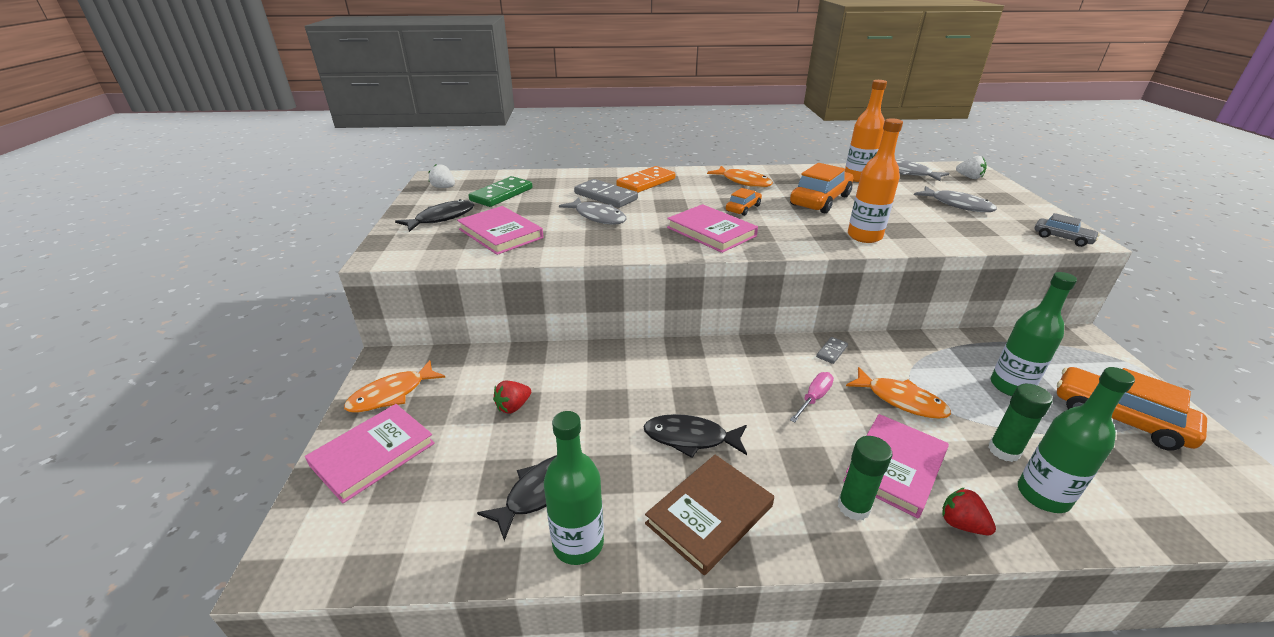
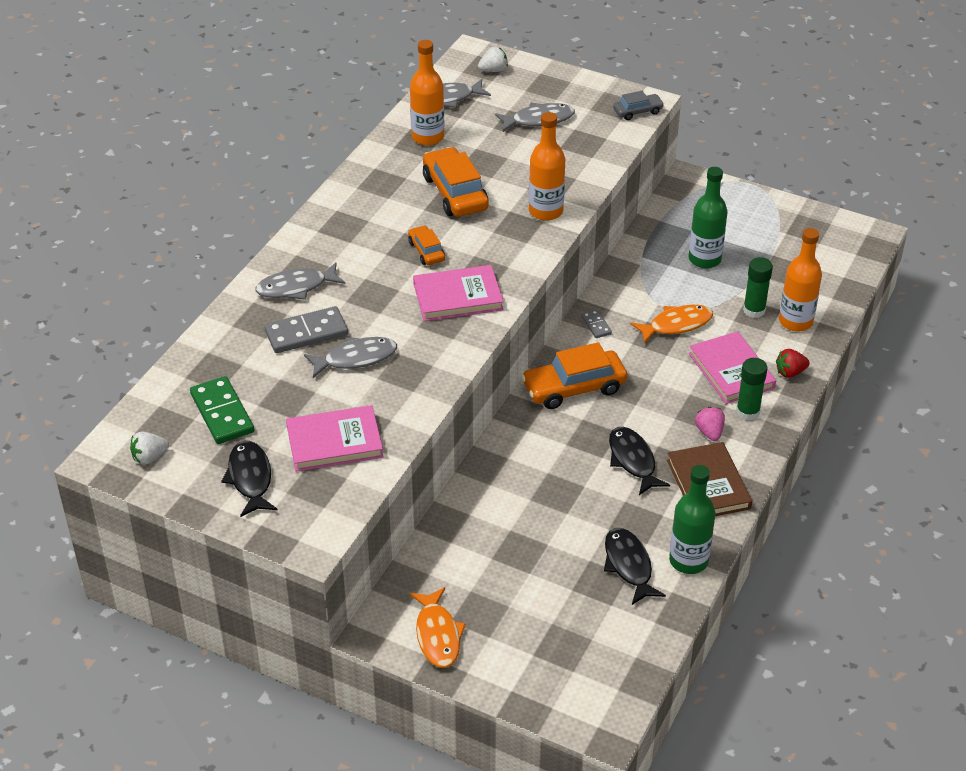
camera: 60 degrees left, 10 degrees up
(373, 454) = (516, 660): pink book -> none
(513, 406) = (518, 554): red strawberry -> none
(646, 182) = (296, 287): orange domino -> grey fish
(690, 438) = (633, 460): black fish -> black fish turned 120 degrees clockwise
(743, 182) = (363, 217): orange fish -> none
(787, 484) = (709, 432): none -> pink strawberry
(814, 398) = (640, 369): pink screwdriver -> none
(1042, 495) = (795, 321): green bottle -> orange bottle
(1119, 418) = (766, 234): orange car -> orange car (574, 388)

